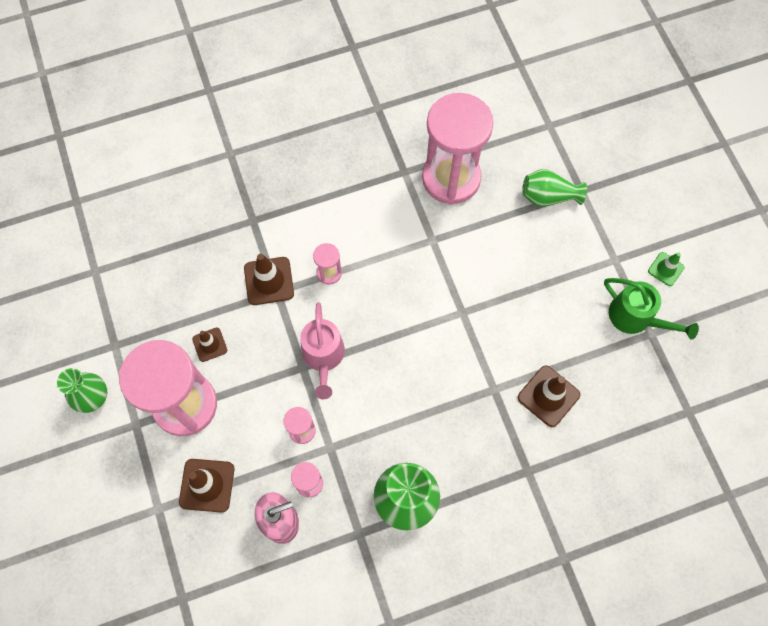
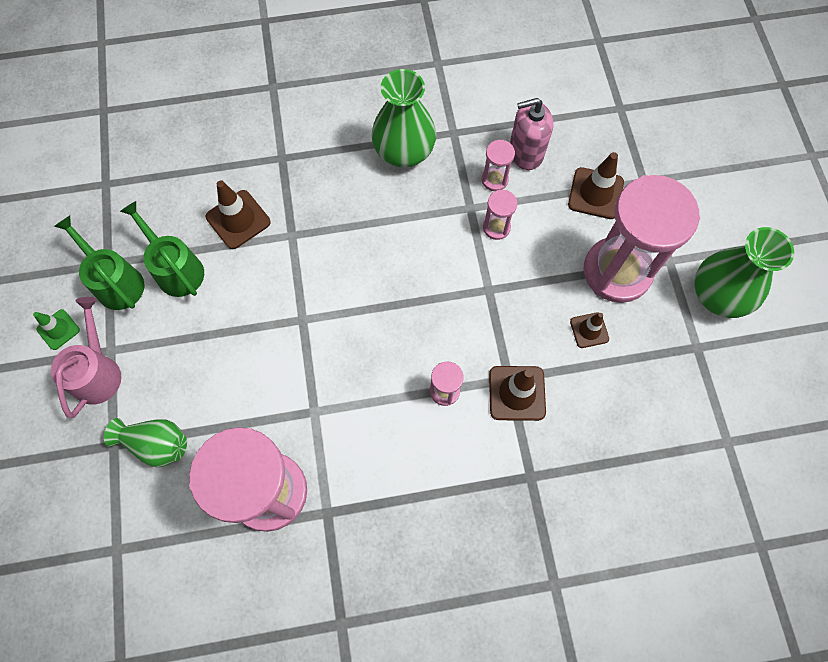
camera: 170 degrees left, 0 degrees up
(92, 397) = (718, 295): green vase -> green vase, size x1.56
(323, 356) = (464, 297): pink watering can -> pink watering can (98, 372)
(587, 338) = (176, 269): none -> green watering can

